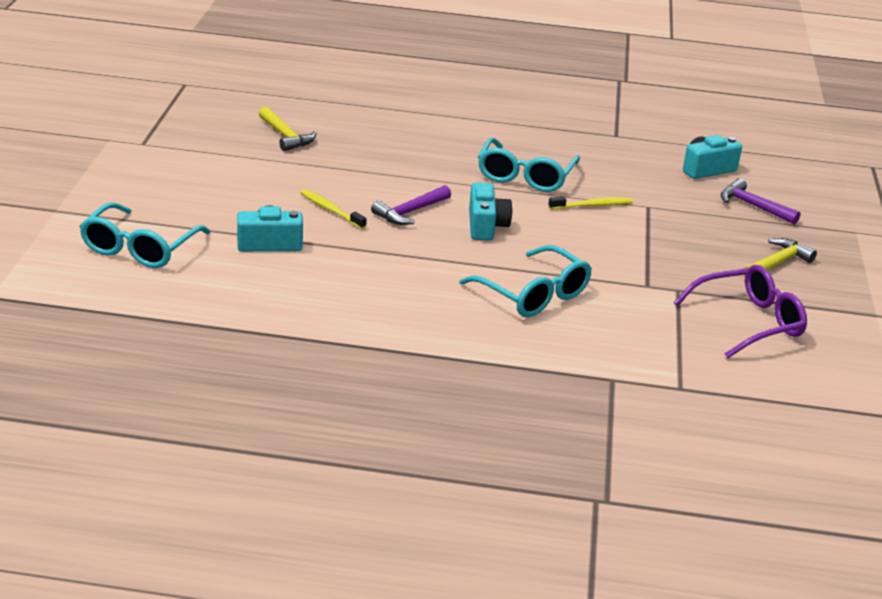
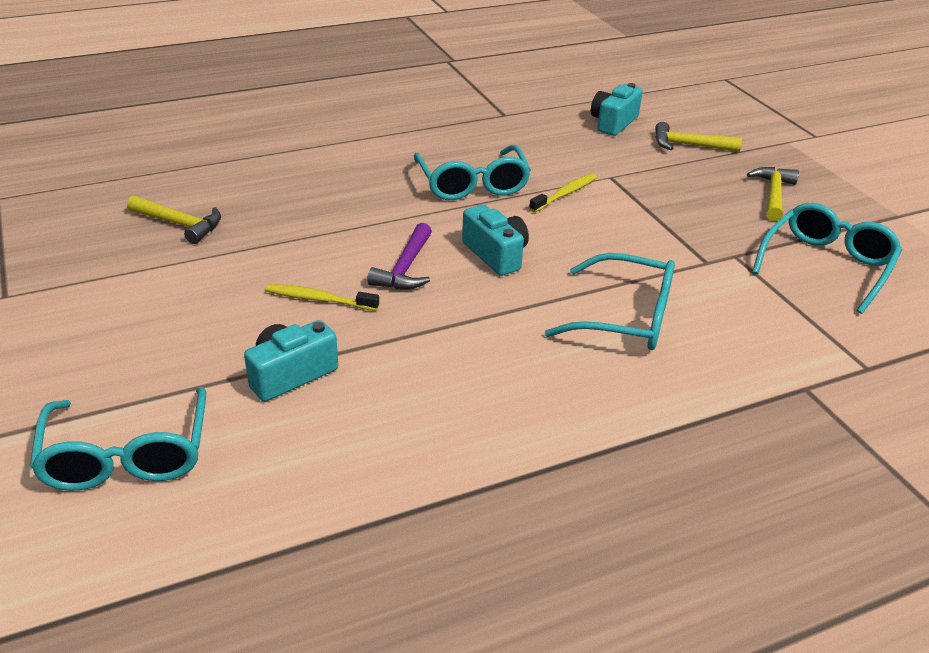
camera: 30 degrees left, 5 degrees up
(749, 322) = (827, 265): purple glasses -> turquoise glasses
(753, 206) = (689, 145): purple hammer -> yellow hammer

